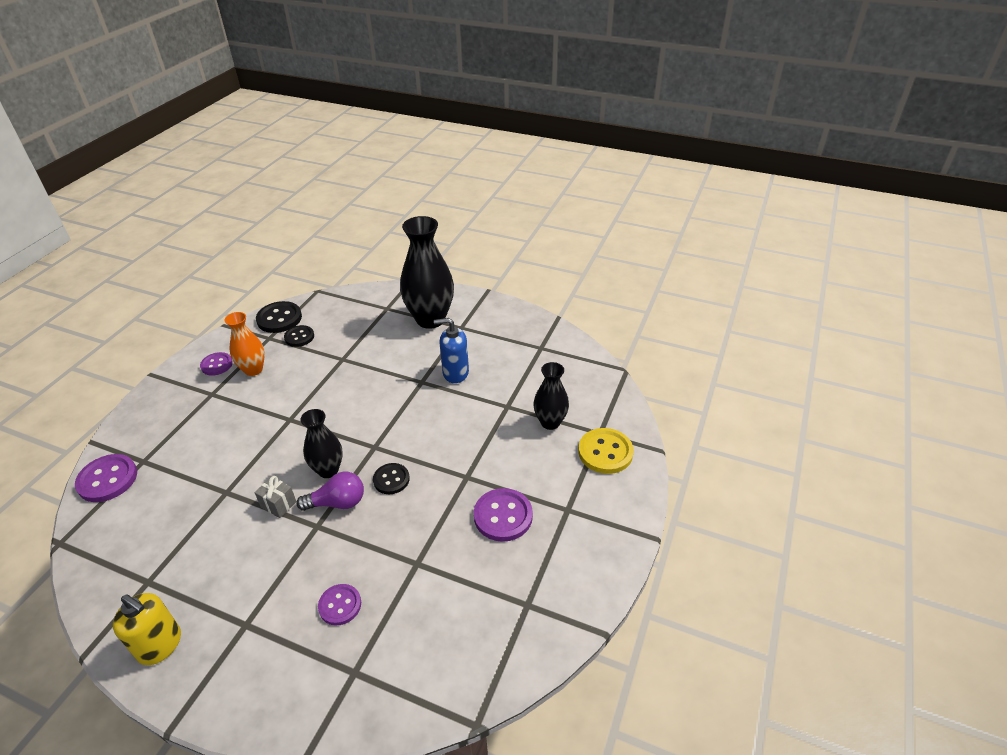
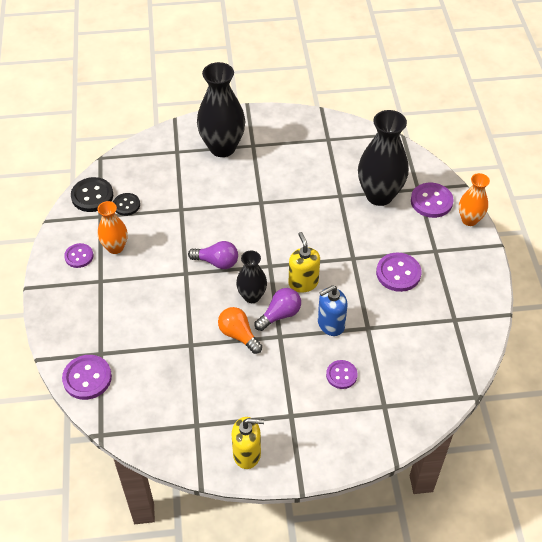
camera: 30 degrees left, 10 degrees up
(278, 504) = (238, 335): grey gift -> orange light bulb
(327, 421) = (217, 262): none -> purple light bulb
(391, 479) = (303, 283): black button -> yellow soap dispenser
(455, 373) = (281, 185): blue soap dispenser -> blue soap dispenser (330, 324)
(550, 422) = (379, 195): black vase -> black vase, size x1.76
(605, 452) = (431, 201): yellow button -> purple button
(636, 491) = (469, 220): none -> orange vase

